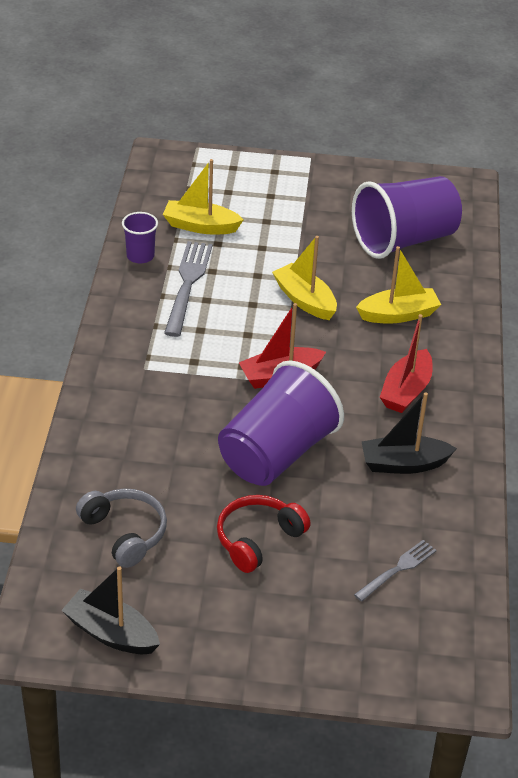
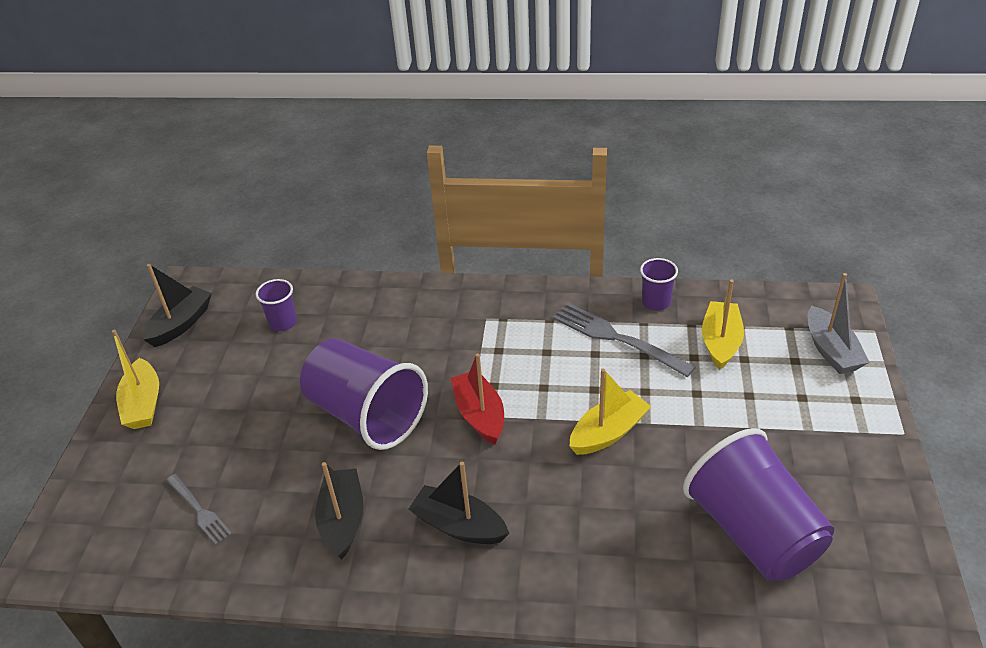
camera: 95 degrees right, 0 degrees up
(125, 533) = (283, 322): grey headphones -> purple cup
(187, 284) = (617, 338): grey fork -> grey fork turned 150 degrees counterclockwise
(218, 172) = (831, 350): none -> grey boat
(258, 539) = (259, 405): red headphones -> none
(398, 315) = (596, 522): yellow boat -> yellow boat (143, 404)
(406, 391) = (459, 525): red boat -> black boat

